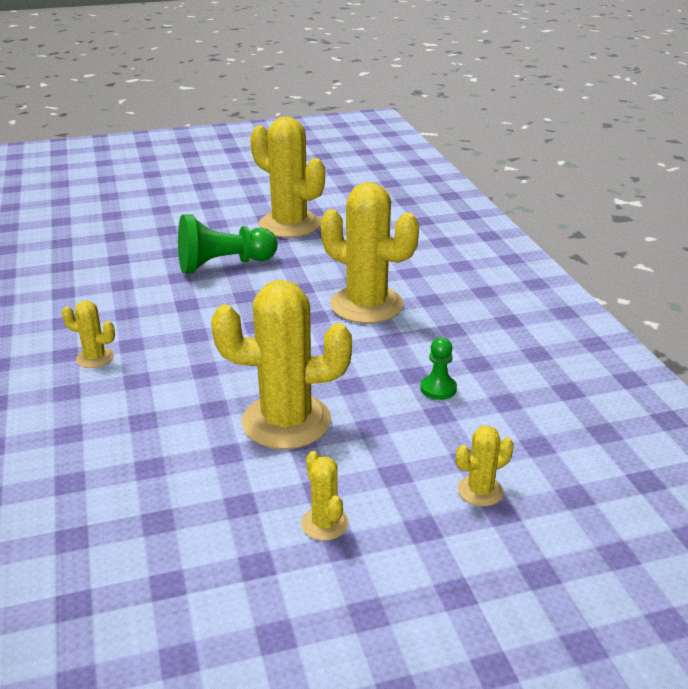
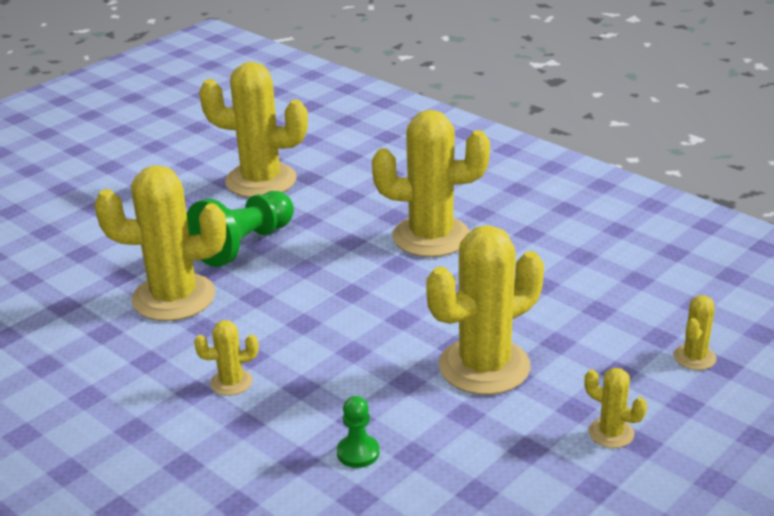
camera: 30 degrees left, 0 degrees up
(133, 285) = (174, 297): none -> yellow cactus
(438, 389) = (575, 289): green pawn -> green pawn (358, 453)

